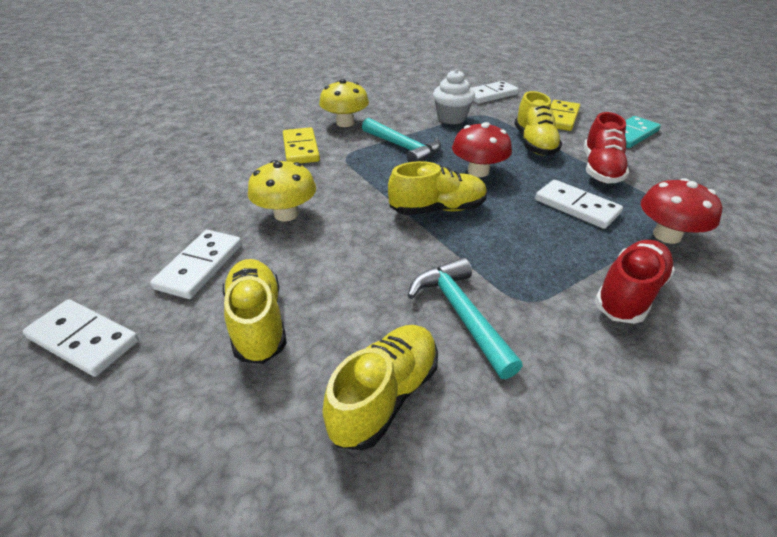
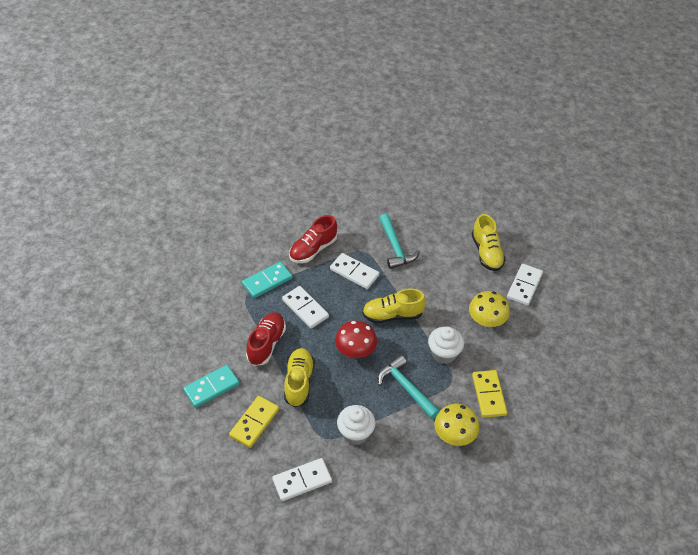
camera: 175 degrees left, 10 degrees up
(84, 339) = (559, 252): white domino -> white domino (354, 272)
(356, 176) = (444, 353): none -> white cupcake
(385, 395) = (431, 219): yellow shoe -> none
(667, 235) = (267, 281): red mushroom -> turquoise domino

